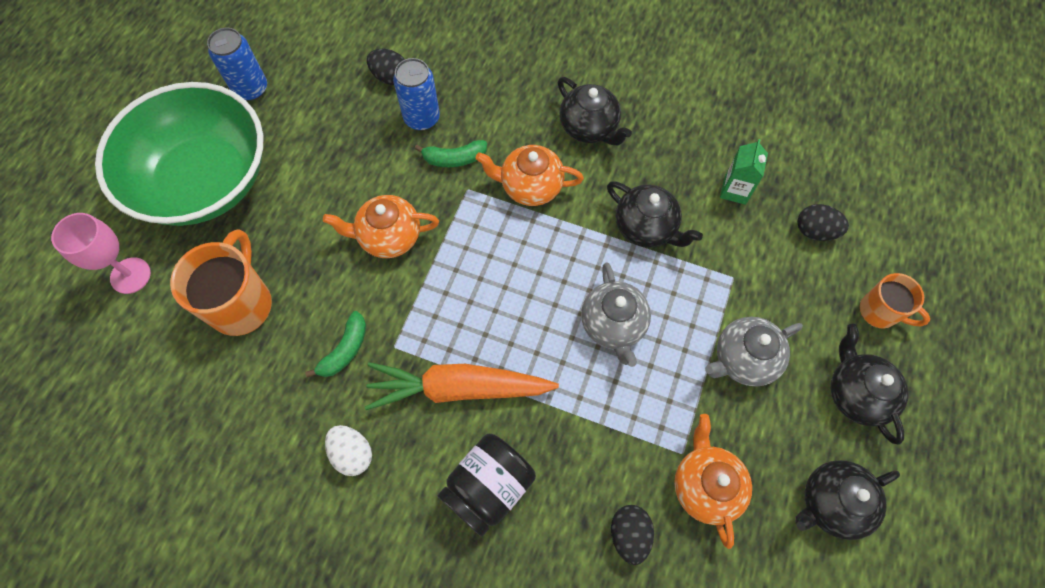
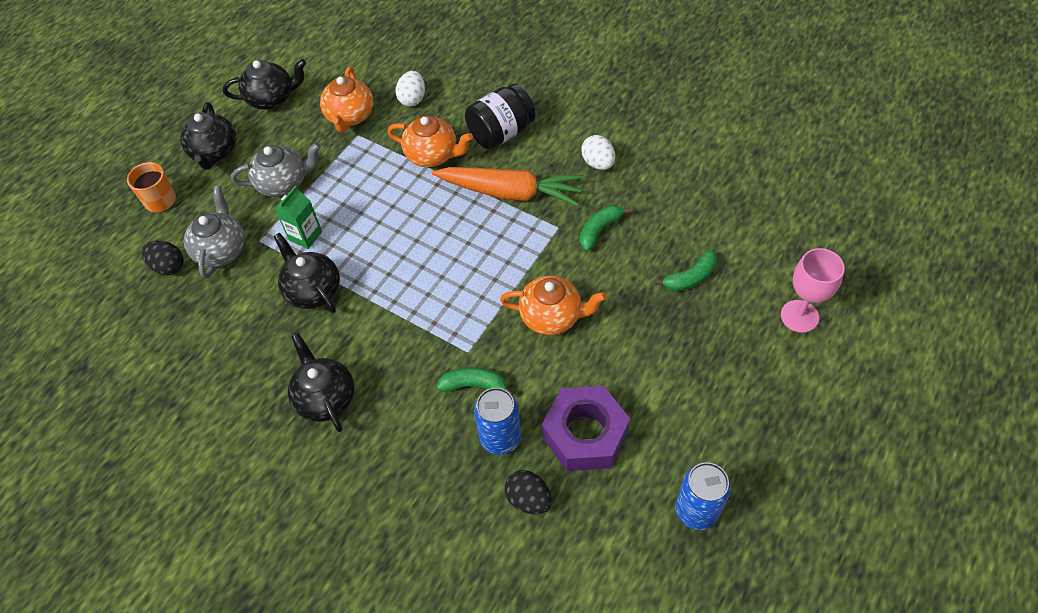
camera: 165 degrees left, 10 degrees down
(204, 180) = (739, 402): green bowl -> none
(242, 304) = (690, 277): orange mug -> green banana
(347, 132) = (585, 434): none -> purple nut
(530, 186) = (406, 344): orange teapot -> orange teapot (433, 155)
(613, 325) = (374, 219): grey teapot -> grey teapot (221, 250)
(629, 534) = (412, 99): black egg -> white egg
(735, 190) = (216, 312): green carton -> green carton (305, 236)

